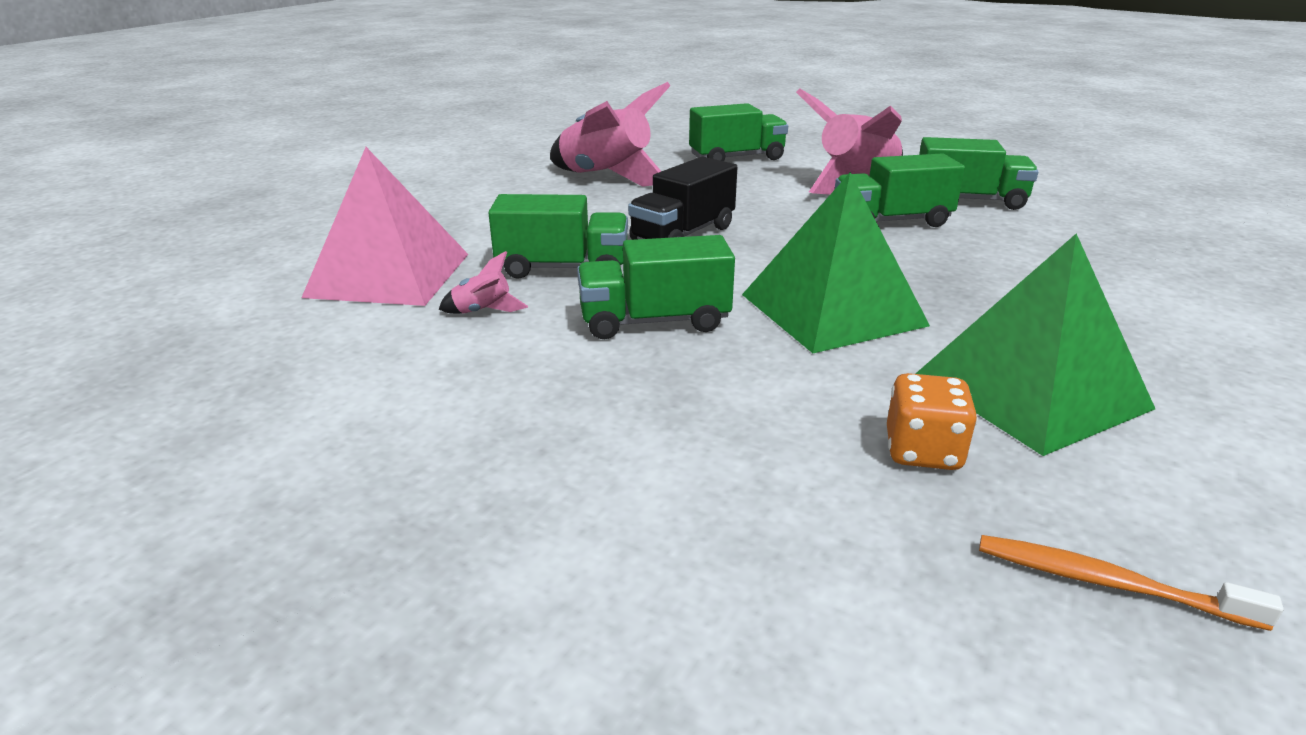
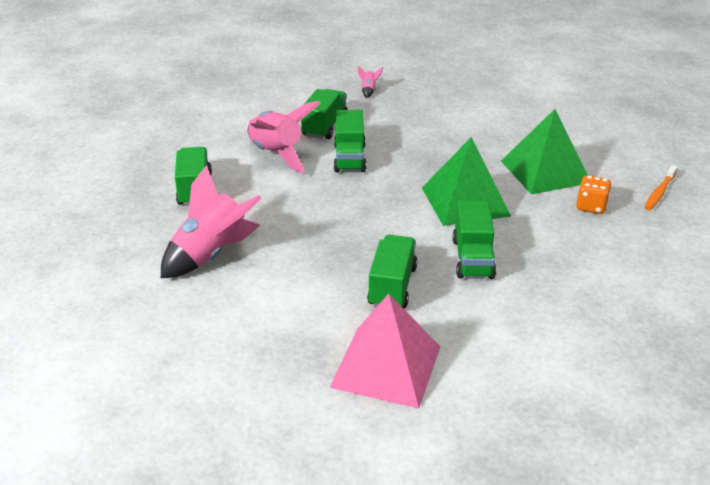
camera: 80 degrees left, 5 degrees up
(483, 312) = (452, 321): pink rocket -> pink rocket (369, 91)
(683, 234) = (348, 234): black truck -> none

